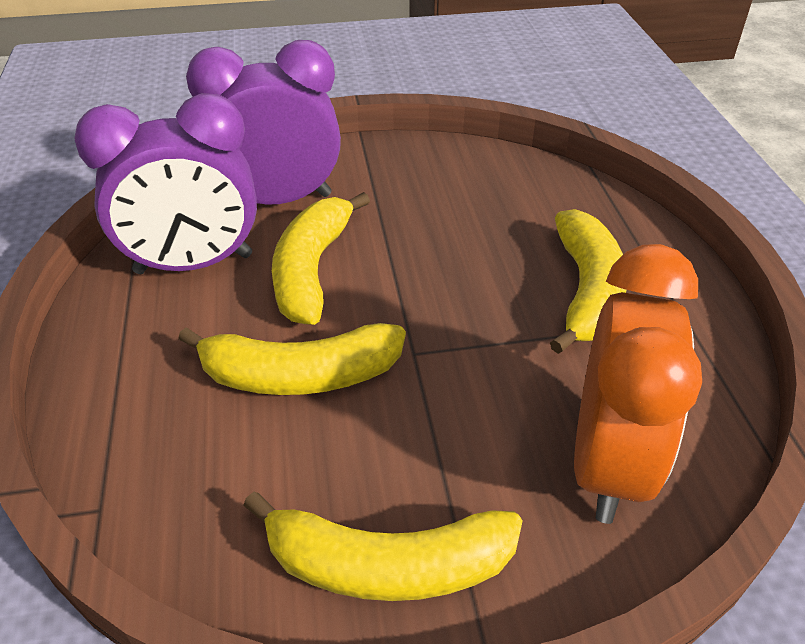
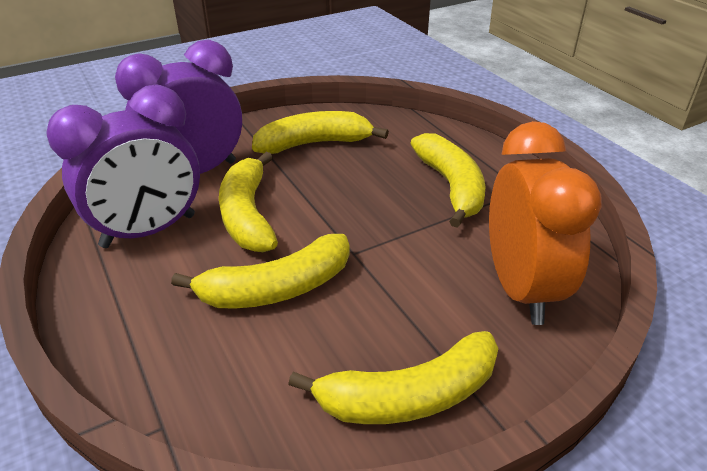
camera: 20 degrees left, 5 degrees down
(437, 191) = (314, 144): none -> yellow banana

